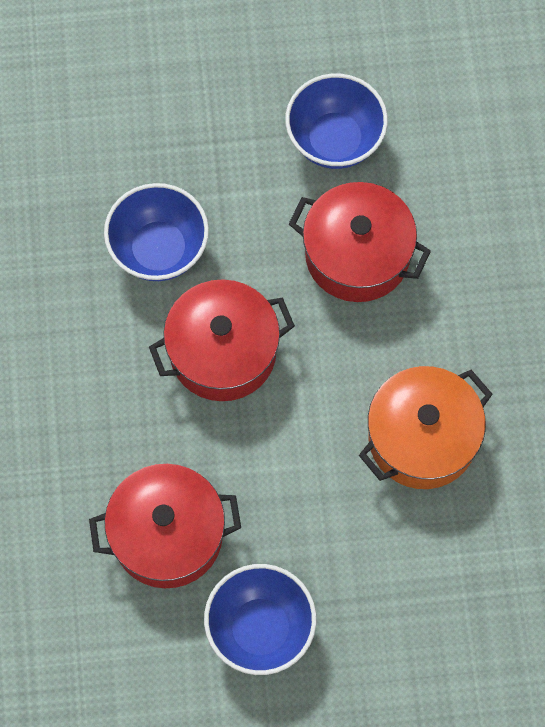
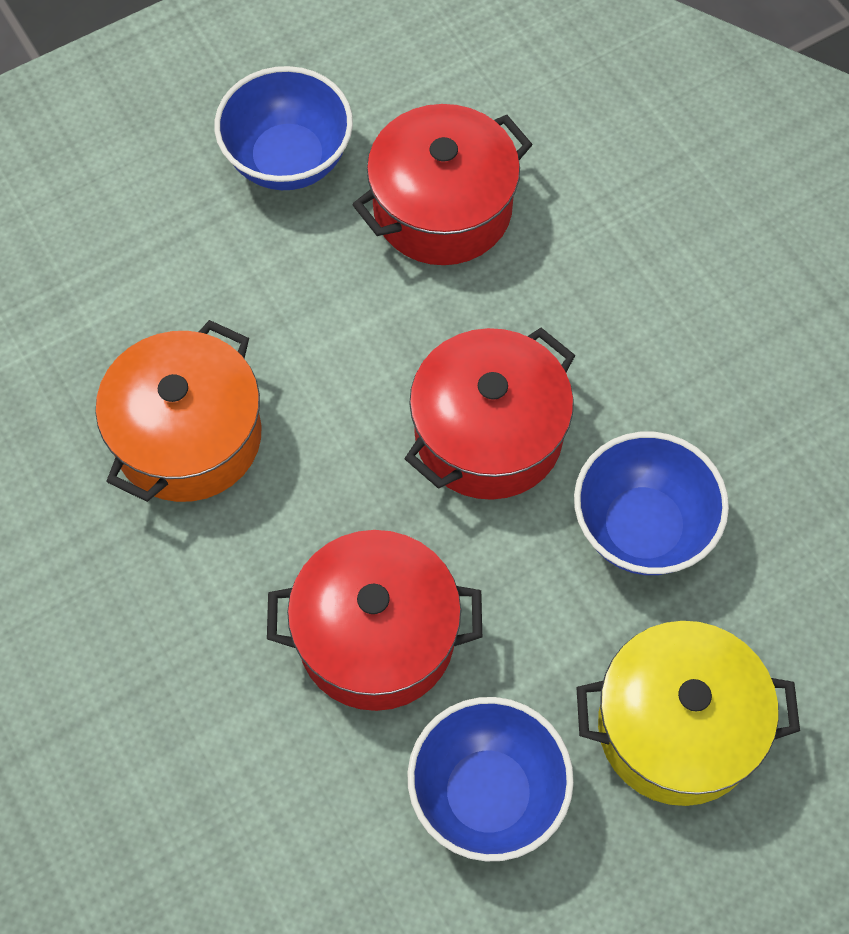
camera: 155 degrees right, 5 degrees down
(206, 128) = (677, 727): none -> yellow pot

